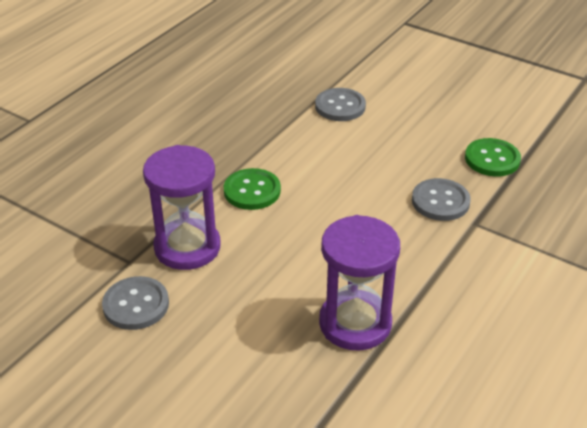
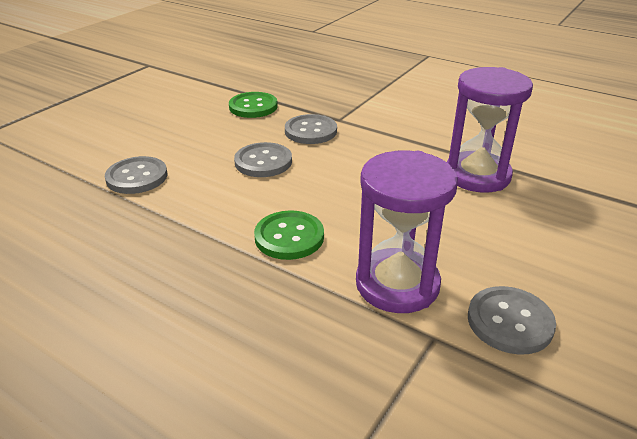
camera: 90 degrees left, 5 degrees down
(371, 172) = (263, 162): none -> grey button

